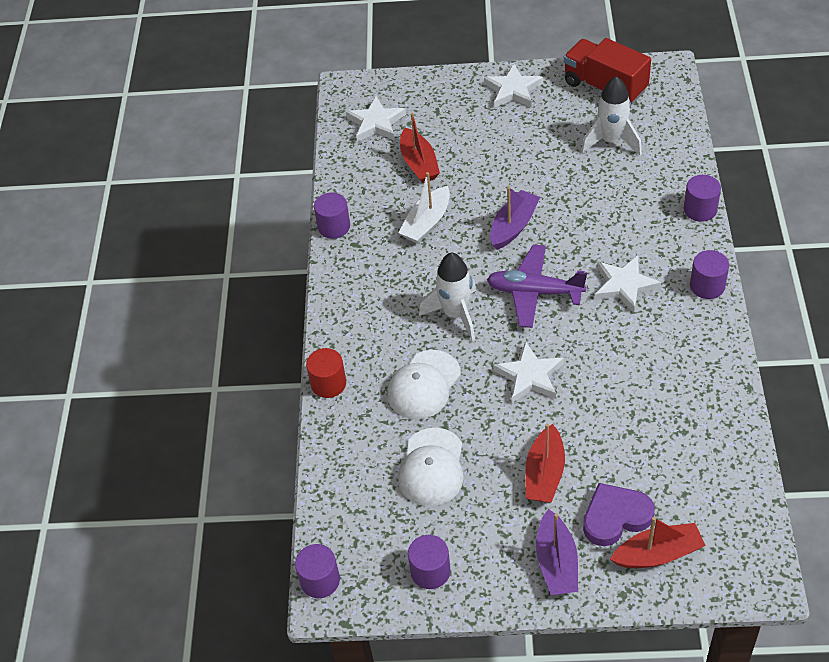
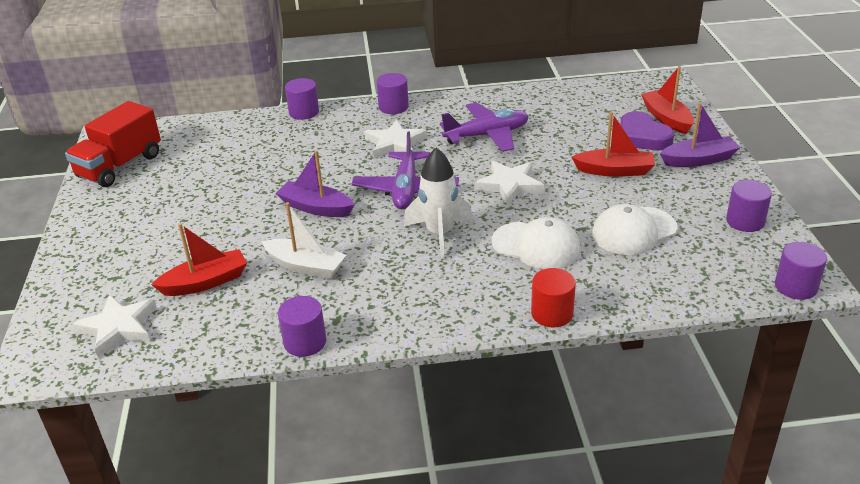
camera: 100 degrees left, 15 degrees down
(432, 467) = (633, 231): white cap -> white cap turned 150 degrees clockwise
(513, 90) = (100, 223): white star -> none
(611, 141) = (203, 158): white rocket -> none
(634, 366) = (487, 135): none -> purple plane

